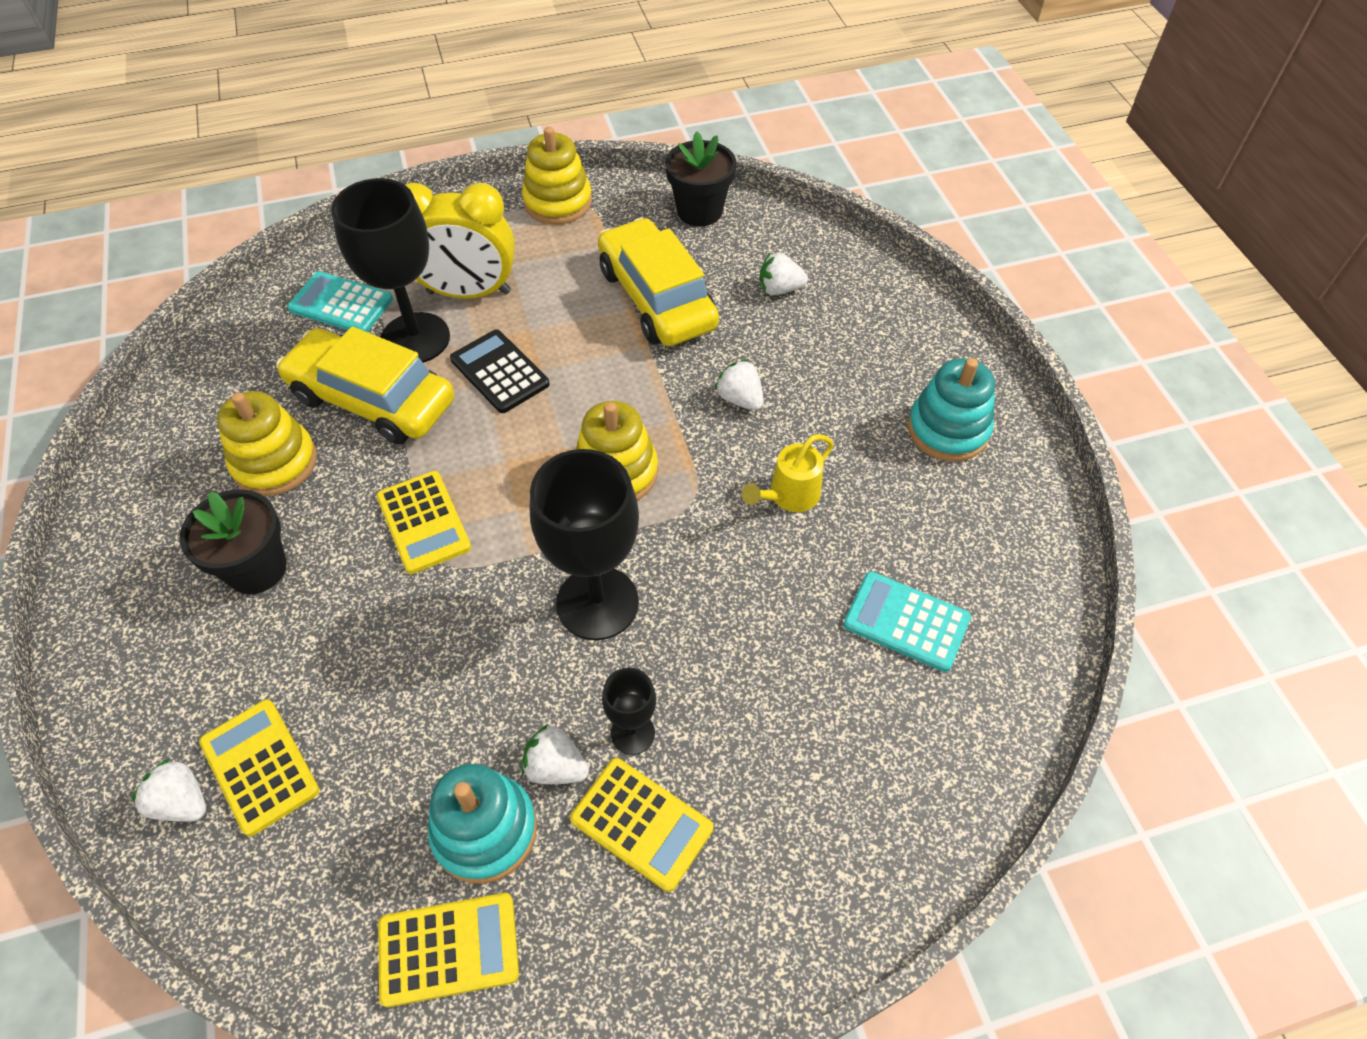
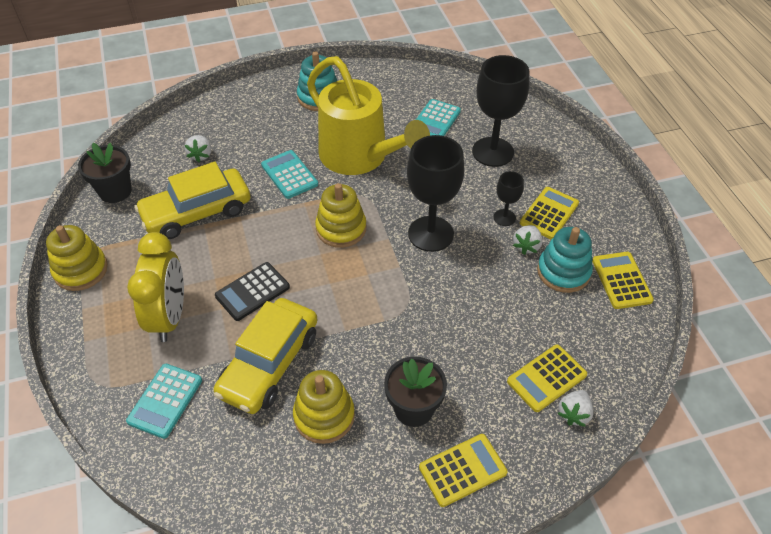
camera: 90 degrees left, 5 degrees down
(415, 338) = (212, 345): black goblet -> black goblet (493, 152)
(424, 522) = (377, 320): yellow calculator -> yellow calculator (462, 470)
(740, 399) = (289, 175): white strawberry -> turquoise calculator
(788, 496) = (360, 157): yellow watering can -> yellow watering can, size x2.46

